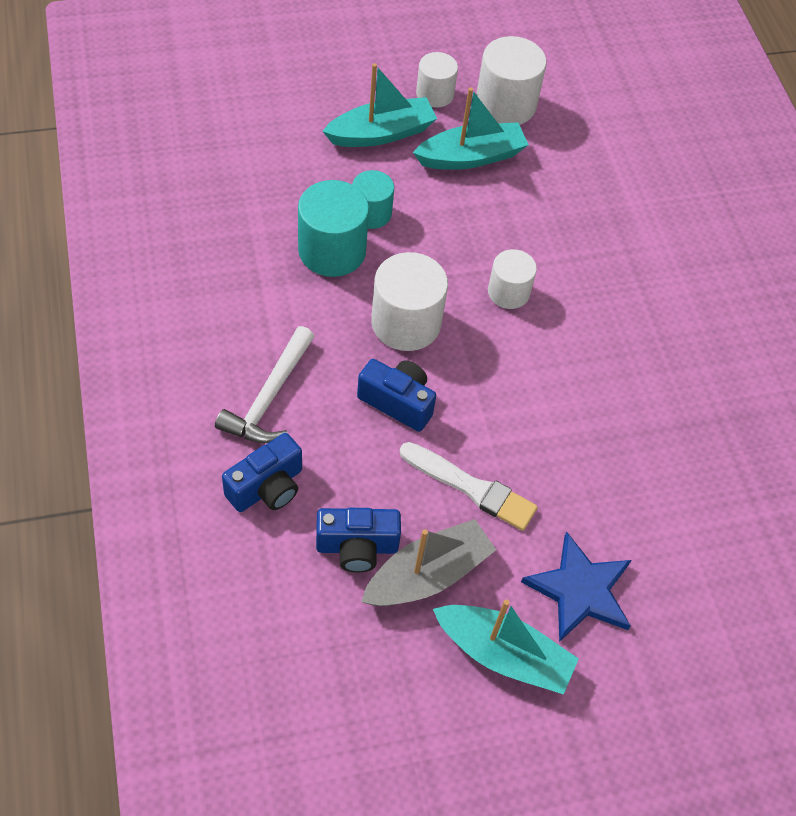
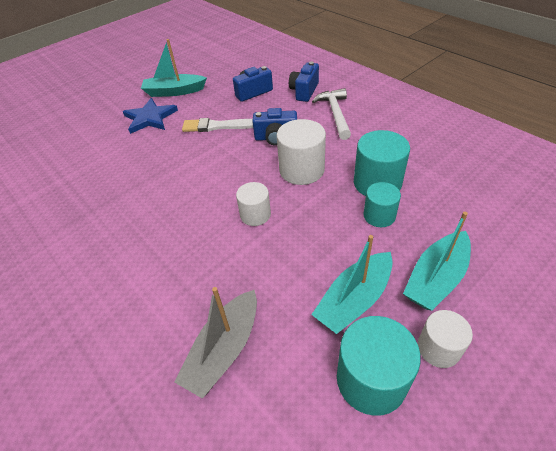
camera: 160 degrees right, 10 degrees down
(428, 575) = (218, 97): grey boat -> grey boat (224, 350)
(505, 104) = (371, 379): white cylinder -> turquoise cylinder

